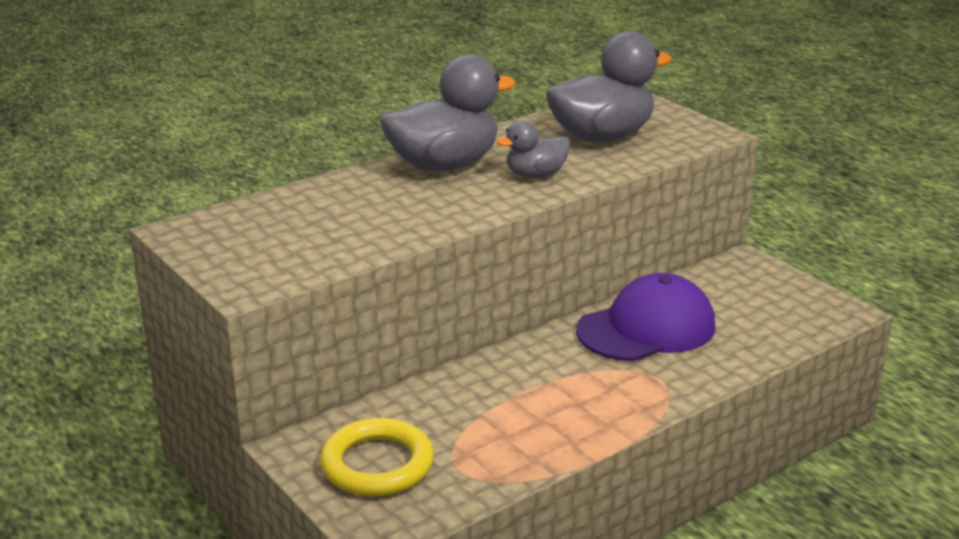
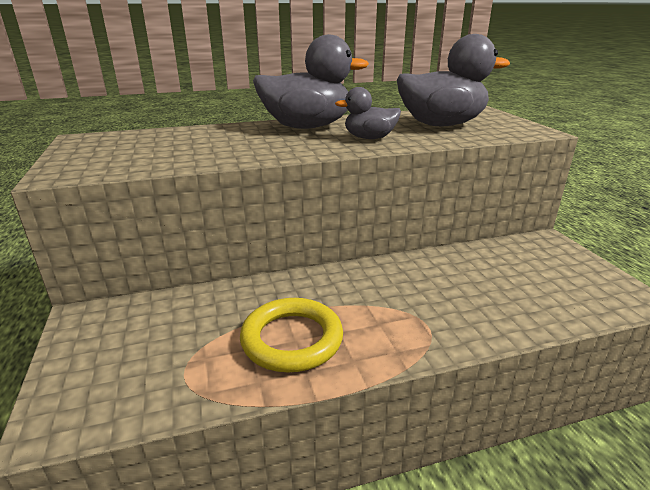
camera: 20 degrees right, 0 degrees up
(377, 464) = (124, 349): yellow ring -> yellow ring (292, 339)
(646, 328) = (438, 278): purple cap -> none

